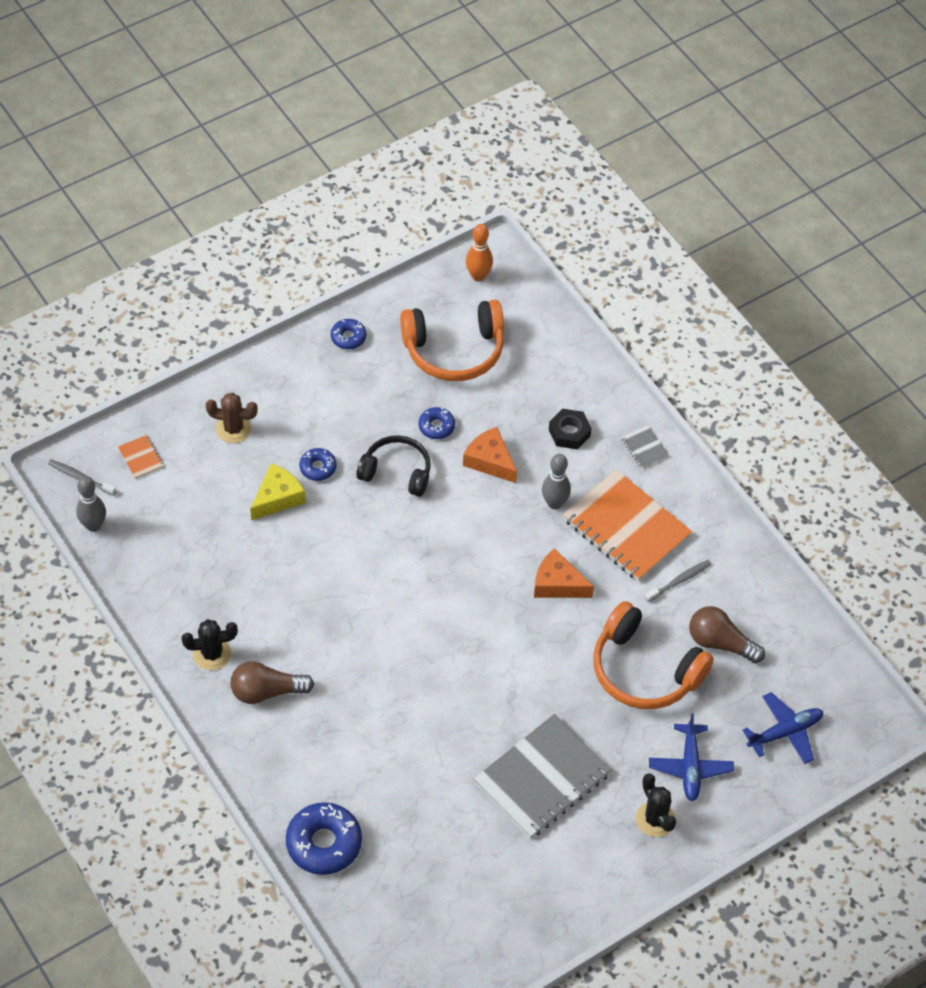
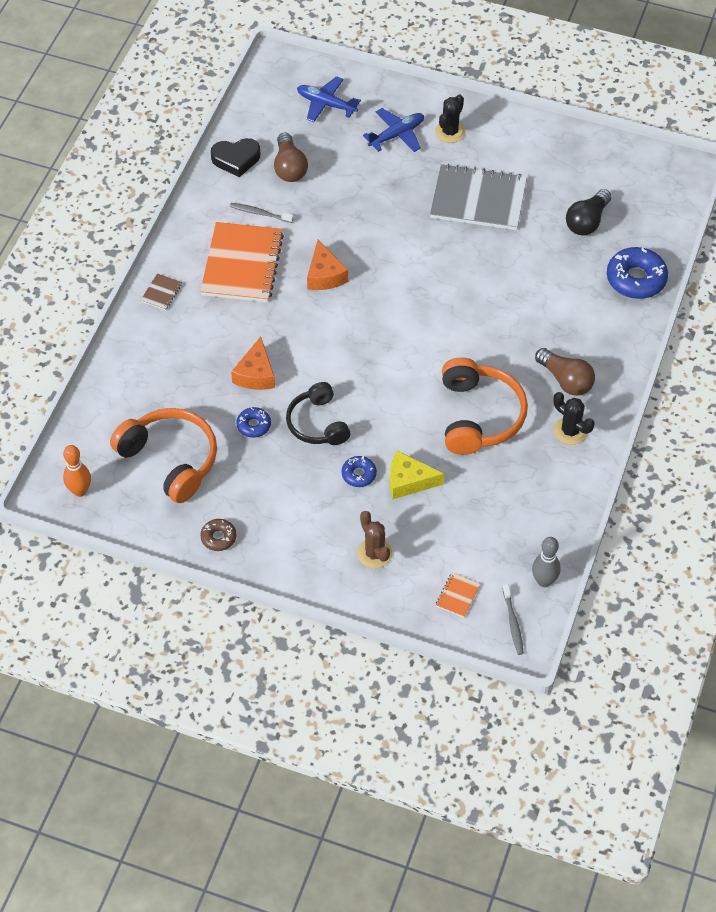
camera: 125 degrees left, 0 degrees up
(348, 337) = (218, 537): blue donut -> brown donut
(431, 856) = (587, 221): none -> black light bulb
(554, 503) = (258, 315): grey bowling pin -> none
(569, 432) = (187, 343): black nut -> none
(644, 447) = (161, 293): grey notebook -> brown notebook
(644, 670) = (348, 193): orange headphones -> orange headphones (479, 416)
(768, 605) = (236, 159): none -> black heart

